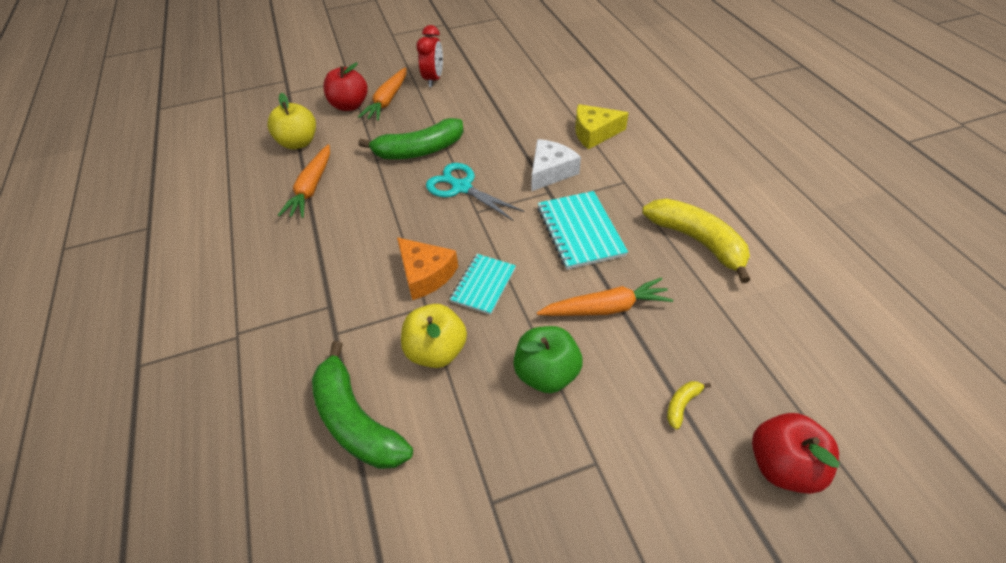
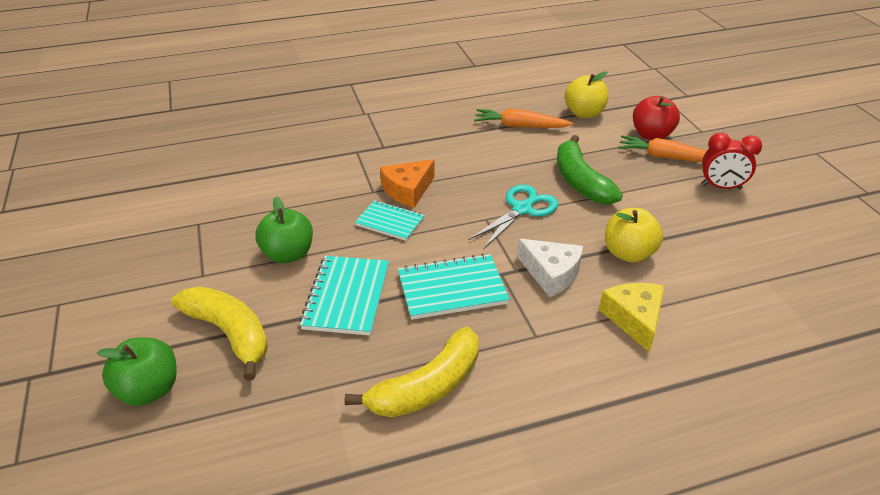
camera: 90 degrees right, 10 degrees down
(356, 420) = (281, 165): green banana -> none
(436, 351) = (327, 198): yellow apple -> yellow apple (628, 253)
(605, 308) = (346, 297): orange carrot -> turquoise notebook
(682, 404) = (230, 333): yellow banana -> yellow banana, size x2.44
(781, 465) = (149, 389): red apple -> green apple

